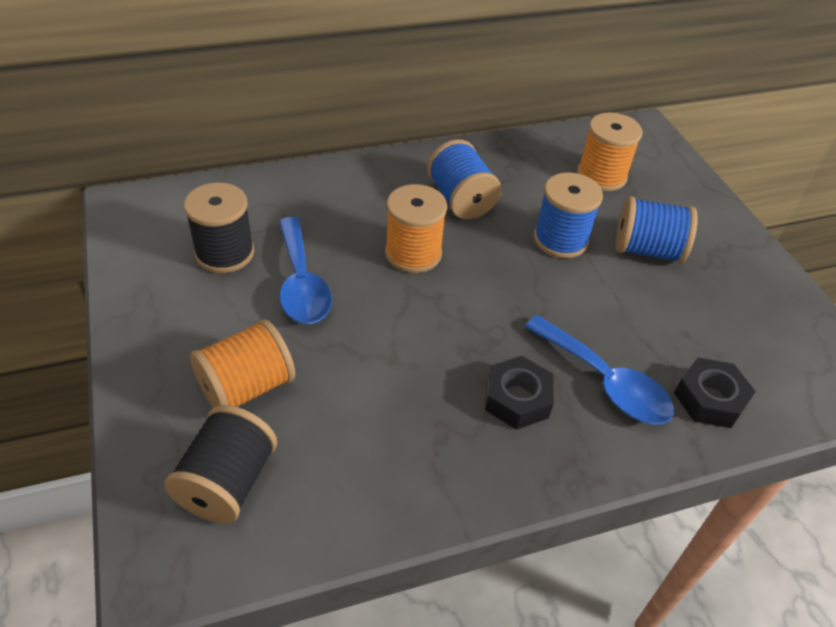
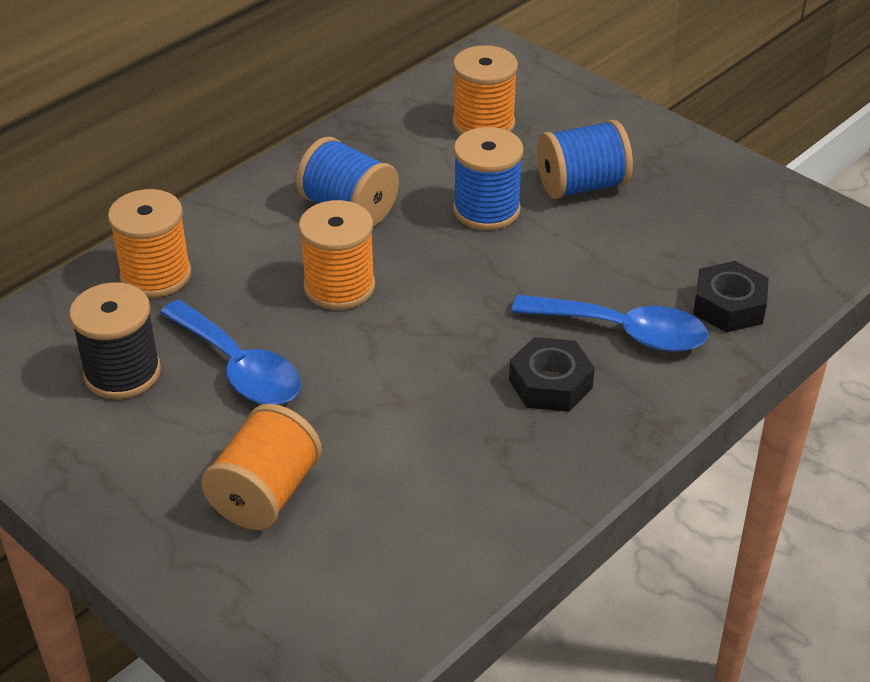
camera: 25 degrees left, 5 degrees down
(227, 483) = (320, 586): black spool -> none
(298, 194) = (155, 275): none -> orange spool

